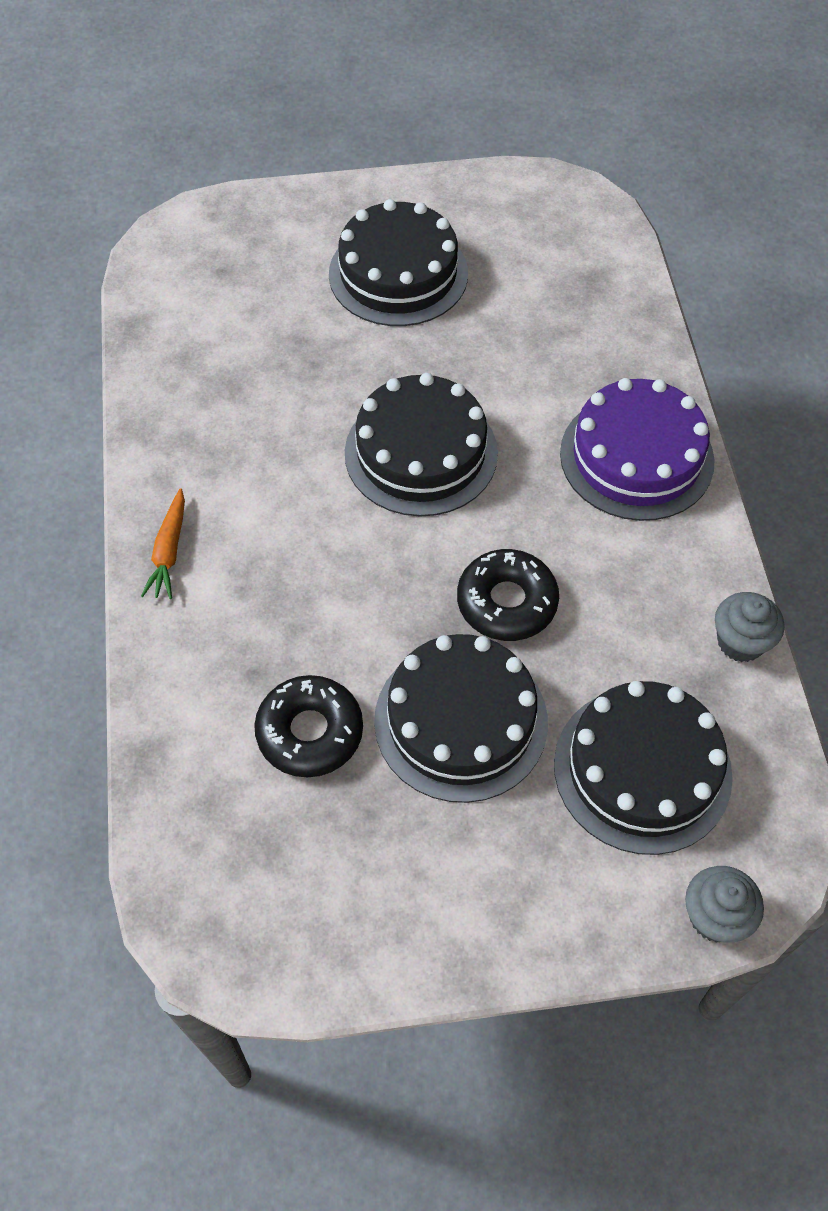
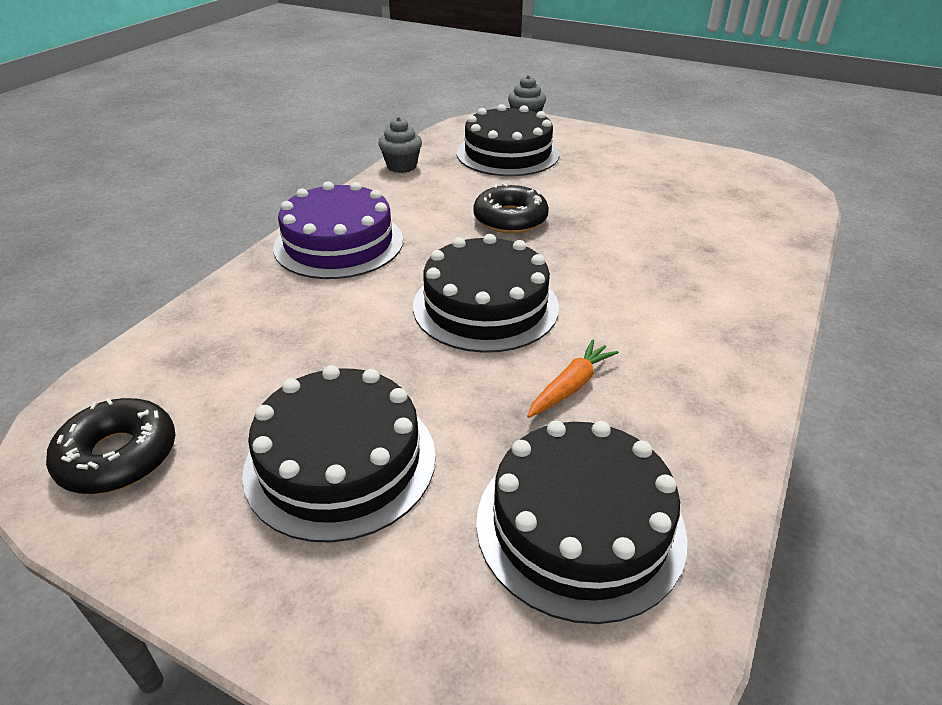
camera: 145 degrees left, 20 degrees down
(169, 551) = (749, 330): orange carrot -> orange carrot (570, 386)
(310, 732) = (684, 216): black donut -> black donut (118, 456)
(461, 721) = (587, 192): black cake -> black cake (580, 525)

